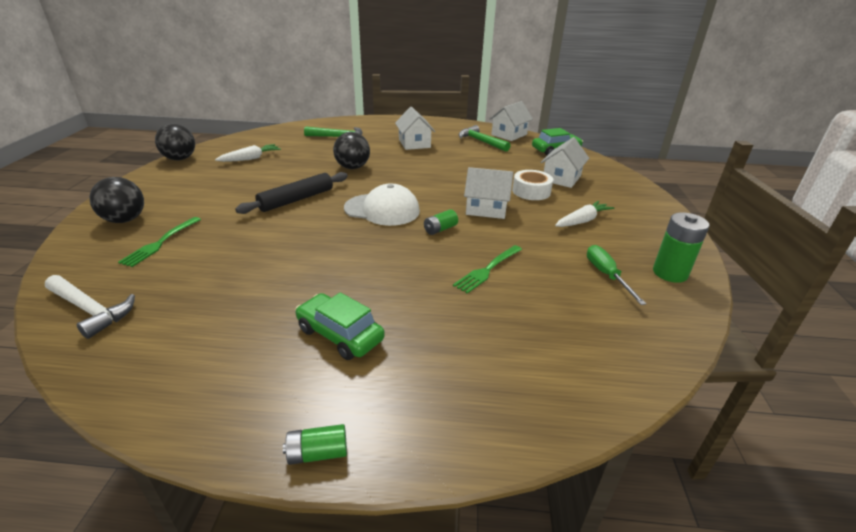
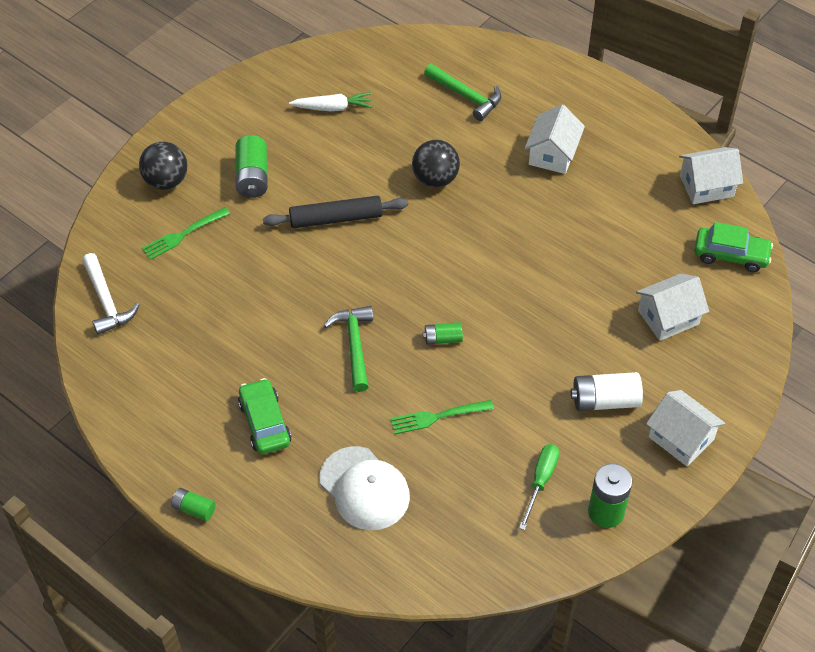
camera: 35 degrees right, 20 degrees up
(180, 159) = (258, 75): black ball -> none
(208, 199) = (252, 177): none -> green battery
(382, 210) = (409, 278): white cap -> white cap (364, 488)
(481, 141) = (647, 187): green hammer -> green hammer (354, 346)
(486, 209) = (520, 330): white house -> white house (681, 438)
(531, 191) = (602, 324): white tape -> none
(582, 221) = (605, 401): white carrot -> white battery

